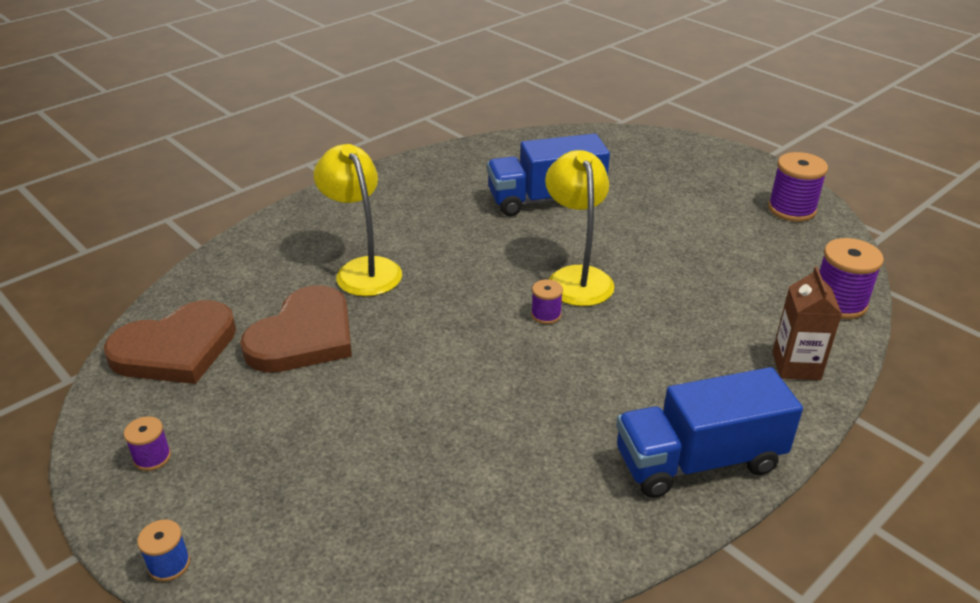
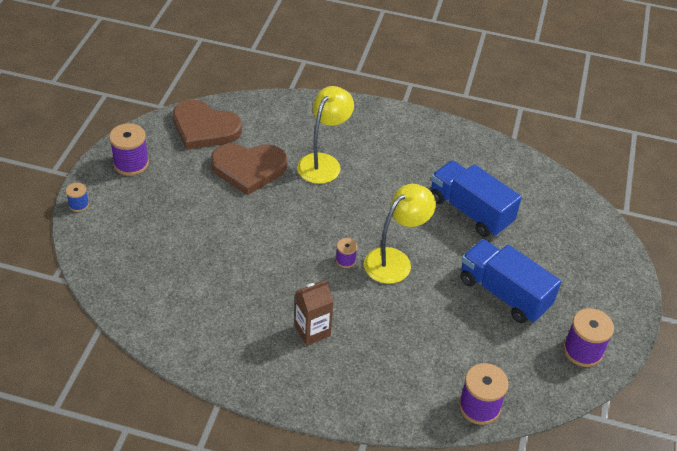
camera: 55 degrees right, 10 degrees up
(152, 457) = (131, 163): purple spool -> purple spool, size x1.83
(698, 460) = (269, 373): blue truck -> blue truck (504, 293)
(796, 366) = (389, 398): brown carton -> brown carton (312, 331)

